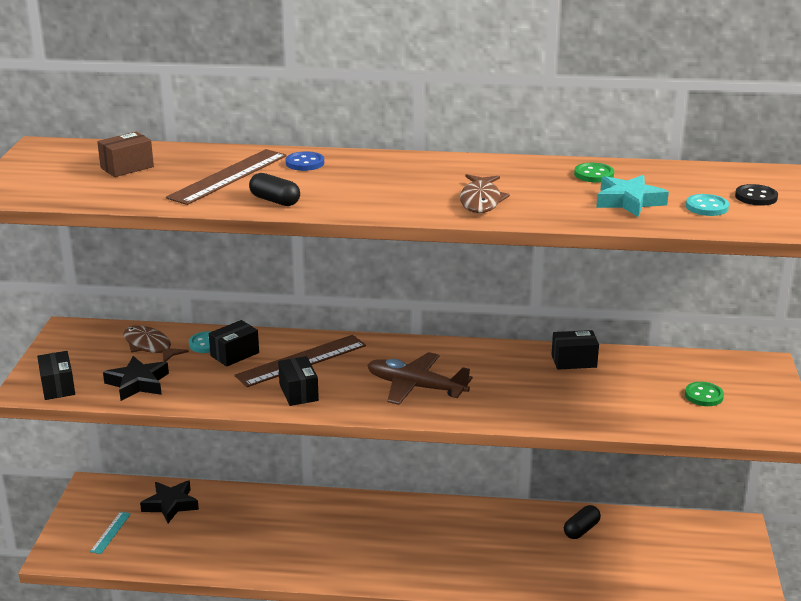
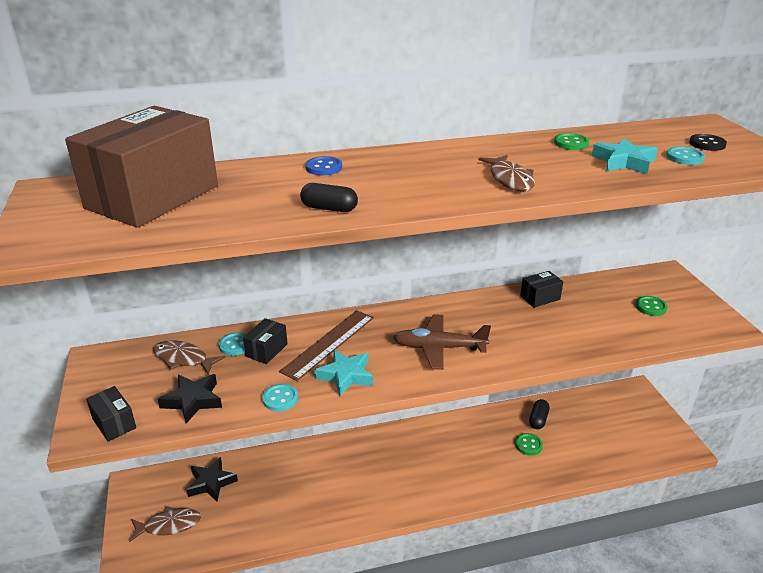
camera: 20 degrees left, 5 degrees up
(110, 532) = (169, 525): turquoise ruler -> brown fish
(127, 167) = (153, 197): brown box -> brown box, size x2.43
(220, 399) = (280, 399): none -> turquoise button
(228, 176) = (263, 191): brown ruler -> none
(298, 392) = (345, 376): black box -> turquoise star
(550, 553) = (528, 445): none -> green button

